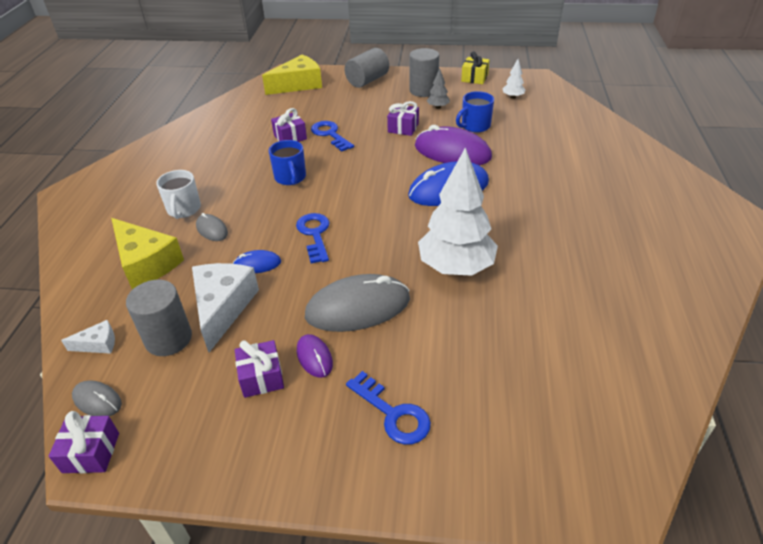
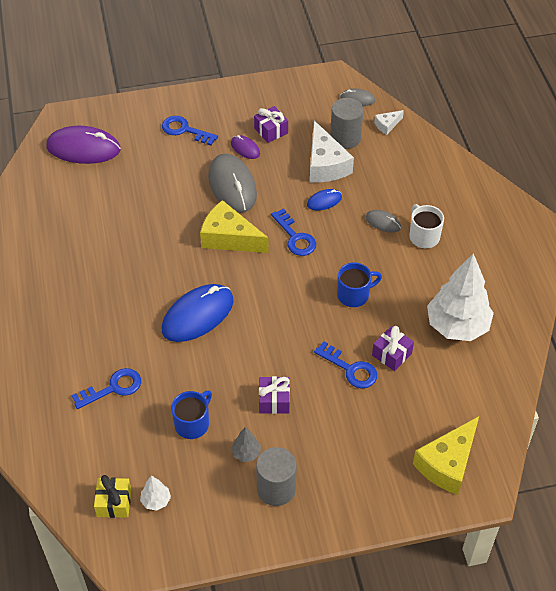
camera: 160 degrees right, 10 degrees up
(91, 452) = (337, 78): purple gift -> none
(146, 263) = (409, 183): yellow cheese -> yellow cheese (229, 238)
(290, 178) = (354, 295): blue mug -> blue mug turned 105 degrees clockwise
(358, 307) = (232, 185): grey mouse -> grey mouse turned 75 degrees counterclockwise
(367, 80) = (361, 497): grey cylinder -> none
(452, 152) = (207, 370): purple mouse -> purple mouse (83, 148)
(456, 267) = (171, 233): white tree -> white tree (457, 326)
(474, 78) = (215, 540): yellow gift -> yellow gift (114, 503)
(541, 155) = (113, 388): none -> blue key

